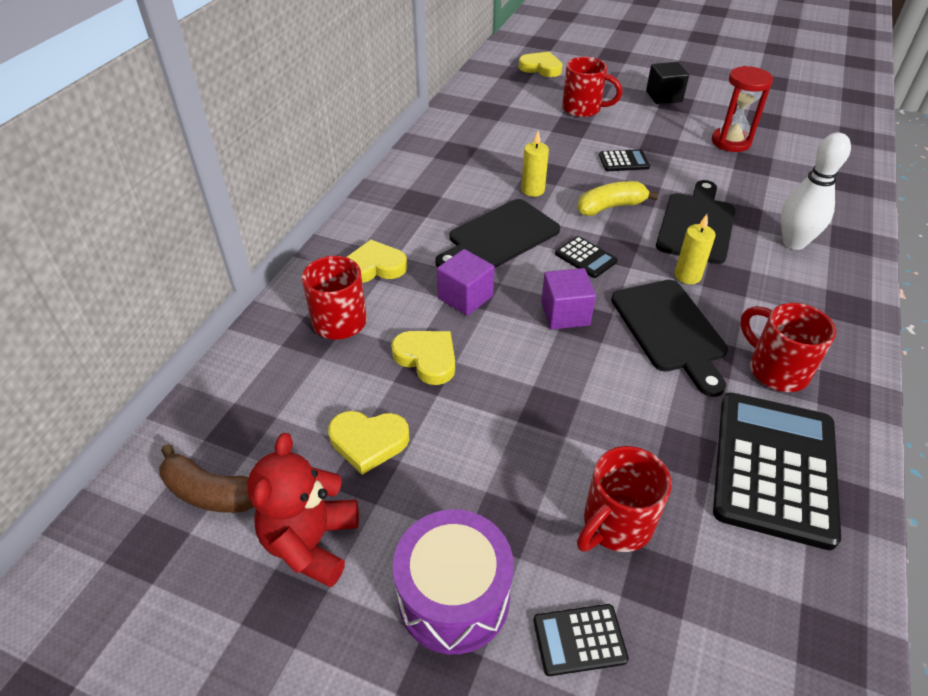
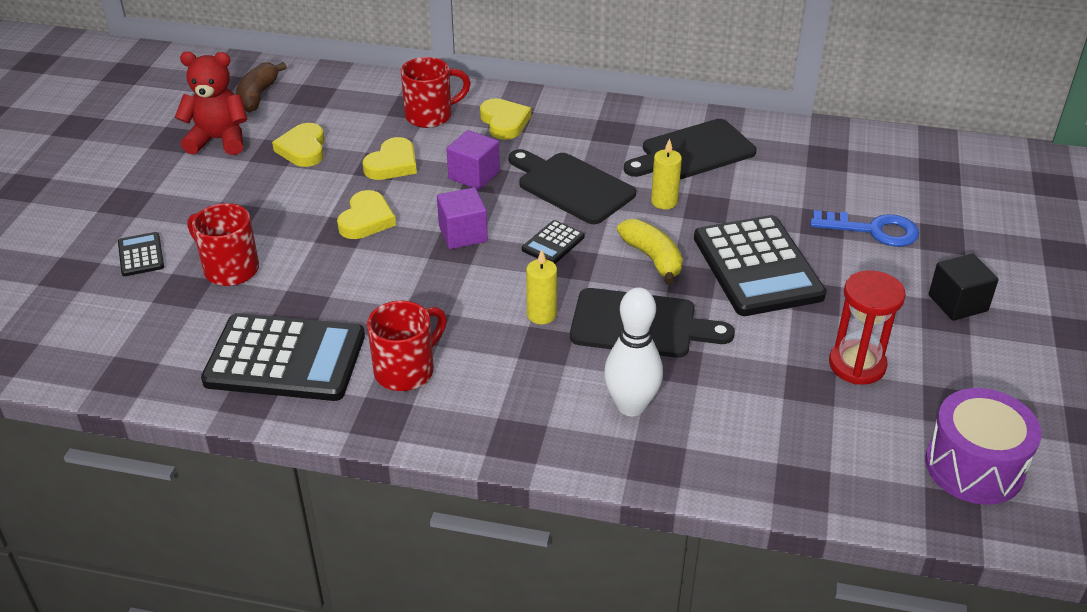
camera: 80 degrees right, 5 degrees down
(454, 597) = (176, 201): purple drum -> purple drum (974, 466)
(541, 68) = (970, 189): yellow heart -> yellow heart (366, 219)
(583, 109) = (873, 230): red mug -> blue key
(623, 161) = (757, 267): black calculator -> black calculator, size x2.25
(670, 330) = (452, 301): black cutting board -> black cutting board (693, 152)

